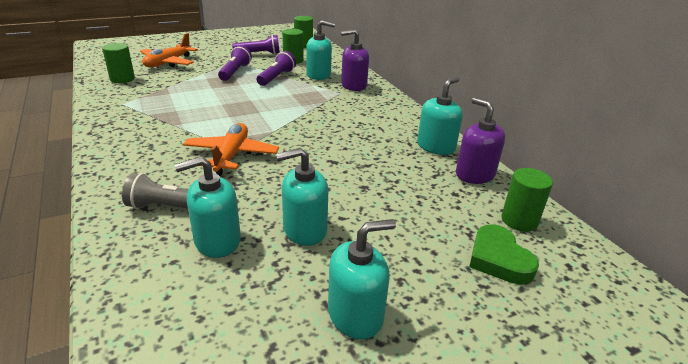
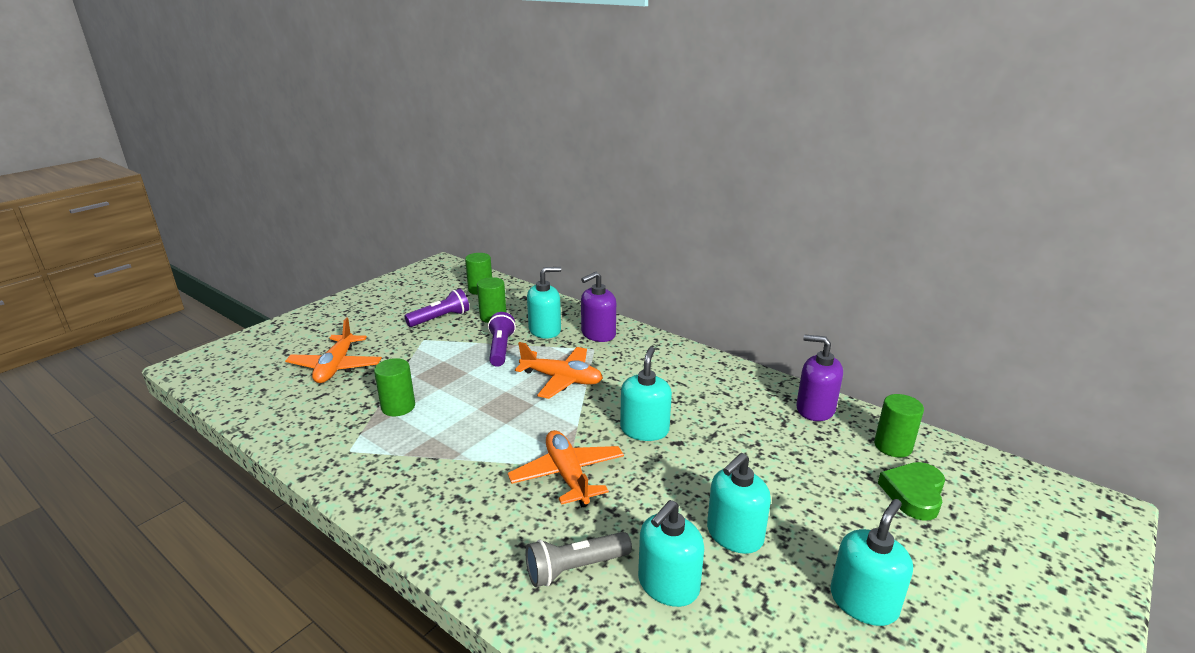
camera: 25 degrees left, 5 degrees down
(122, 79) = (302, 412): green cylinder -> green cylinder (398, 407)
(235, 72) = (441, 355): purple flashlight -> none
(296, 103) = (562, 379): none -> orange plane
(436, 147) = (753, 388): turquoise soap dispenser -> turquoise soap dispenser (644, 429)
(499, 259) = (913, 494): green heart -> green heart turned 75 degrees clockwise

